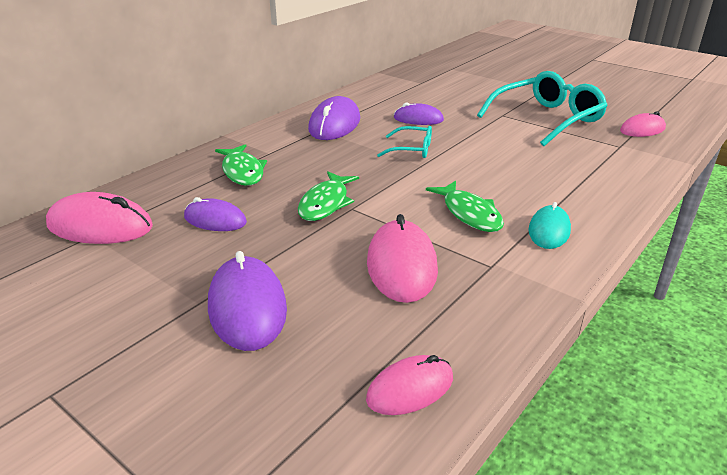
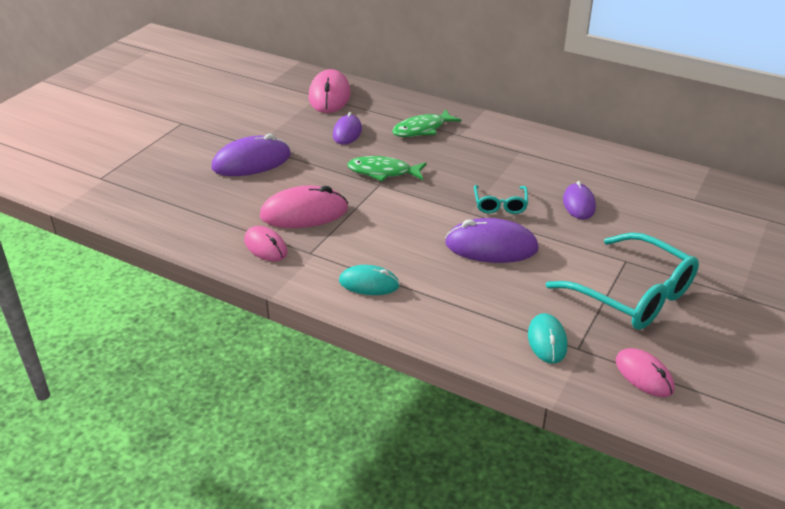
camera: 80 degrees right, 5 degrees up
(335, 124) = (537, 158): purple mouse -> purple mouse (491, 246)
(410, 388) = (183, 224): pink mouse -> pink mouse (265, 246)
(469, 213) = (386, 241): green fish -> none
(615, 156) = (547, 341): none -> turquoise mouse

